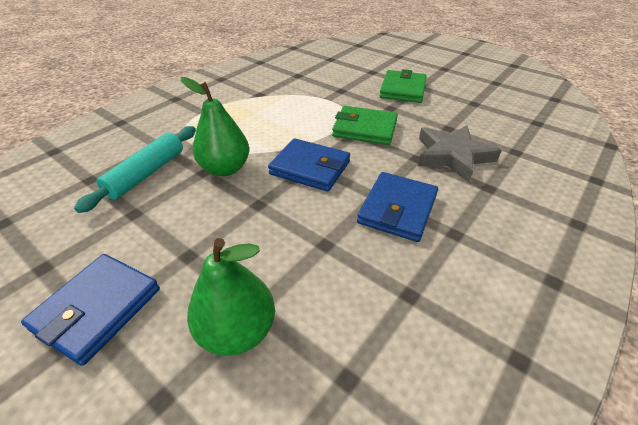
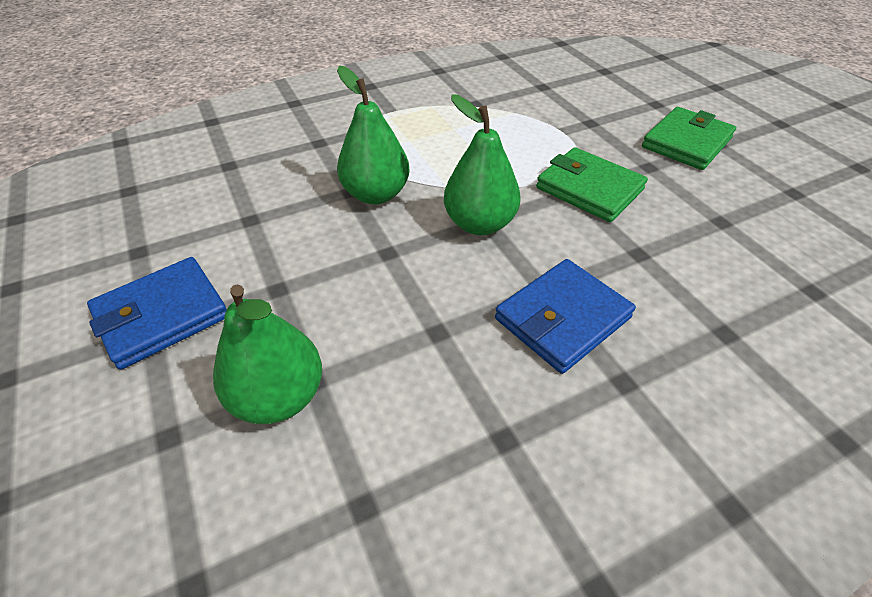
camera: 25 degrees right, 5 degrees up
(146, 173) = (287, 175): turquoise rolling pin -> none
(310, 168) = (479, 224): blue wallet -> green pear
(453, 156) = (699, 267): grey star -> none

